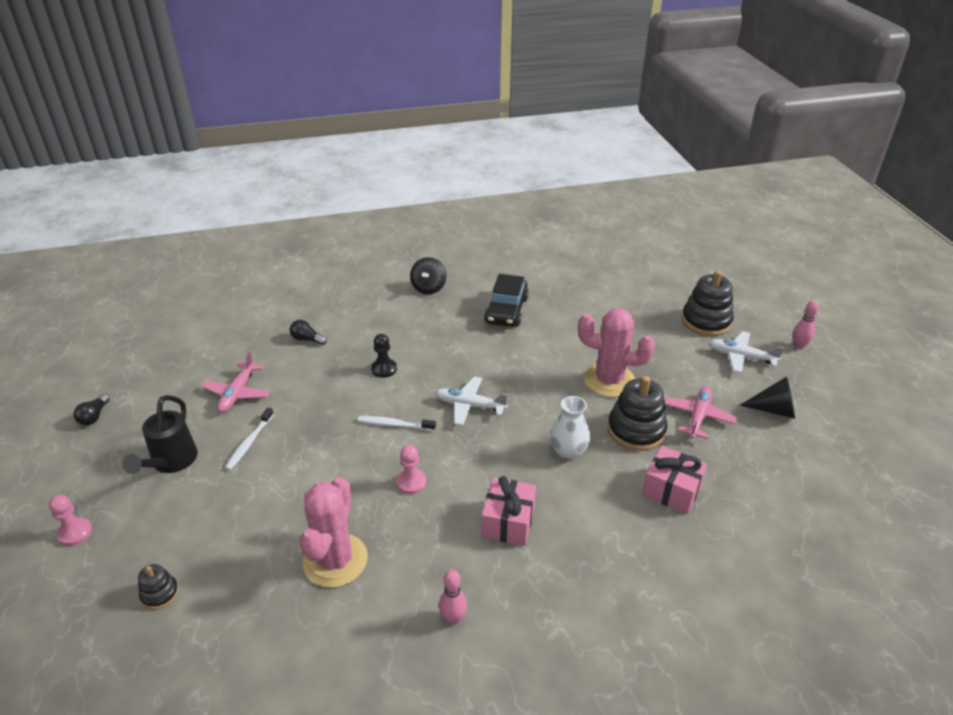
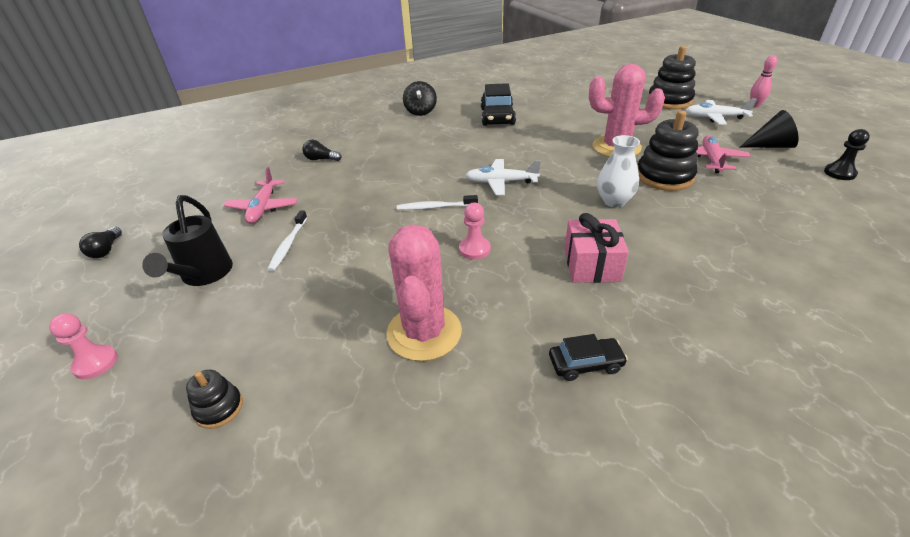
camera: 10 degrees left, 0 degrees up
(384, 369) = (405, 169): black pawn -> black pawn (839, 173)
(453, 618) = (585, 364): pink bowling pin -> black car
(671, 490) = (728, 214): pink gift -> none

